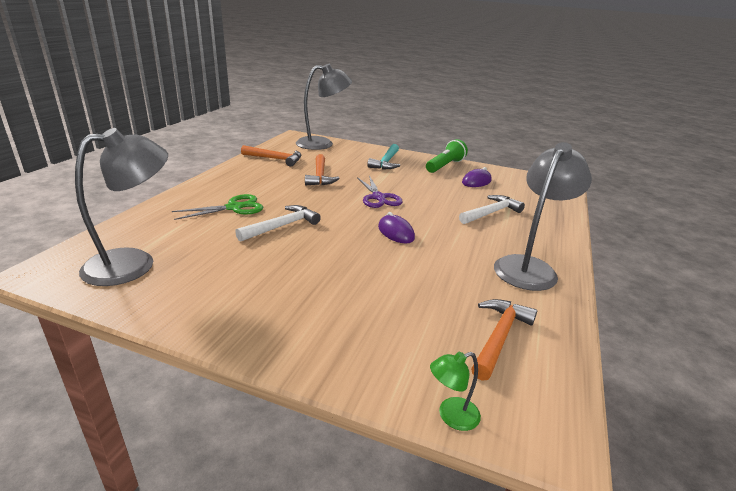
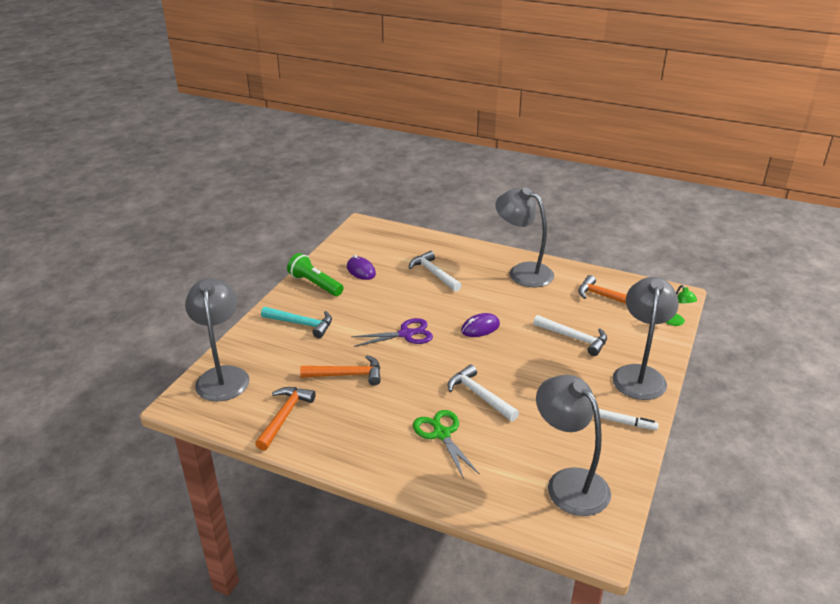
camera: 85 degrees left, 5 degrees up
(206, 314) = (625, 423): none -> white marker
(302, 342) = (639, 374): none -> grey lamp
(384, 293) = (574, 338): none -> white hammer

